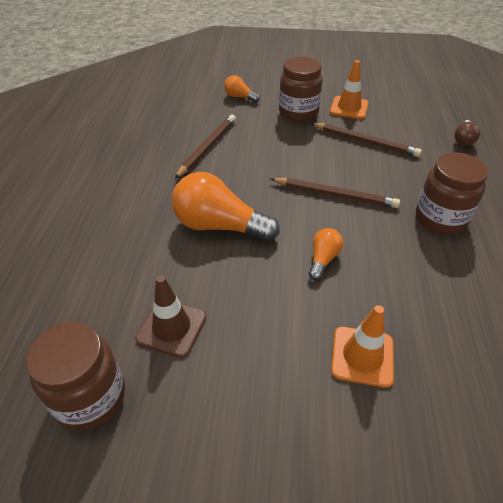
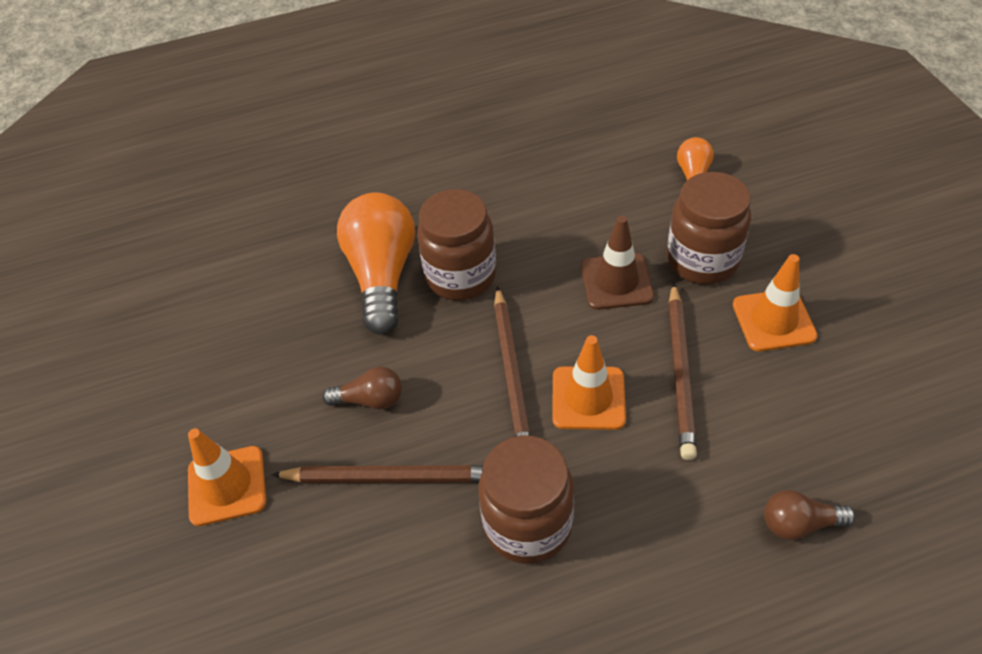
camera: 70 degrees right, 5 degrees up
(90, 397) = (118, 281): brown jar -> brown jar (461, 276)
(171, 327) = (212, 301): brown traffic cone -> brown traffic cone (616, 282)
(207, 147) = (536, 197): brown pencil -> brown pencil (389, 477)
(323, 259) = (370, 400): orange light bulb -> brown light bulb
(366, 174) = (588, 398): none -> orange traffic cone

